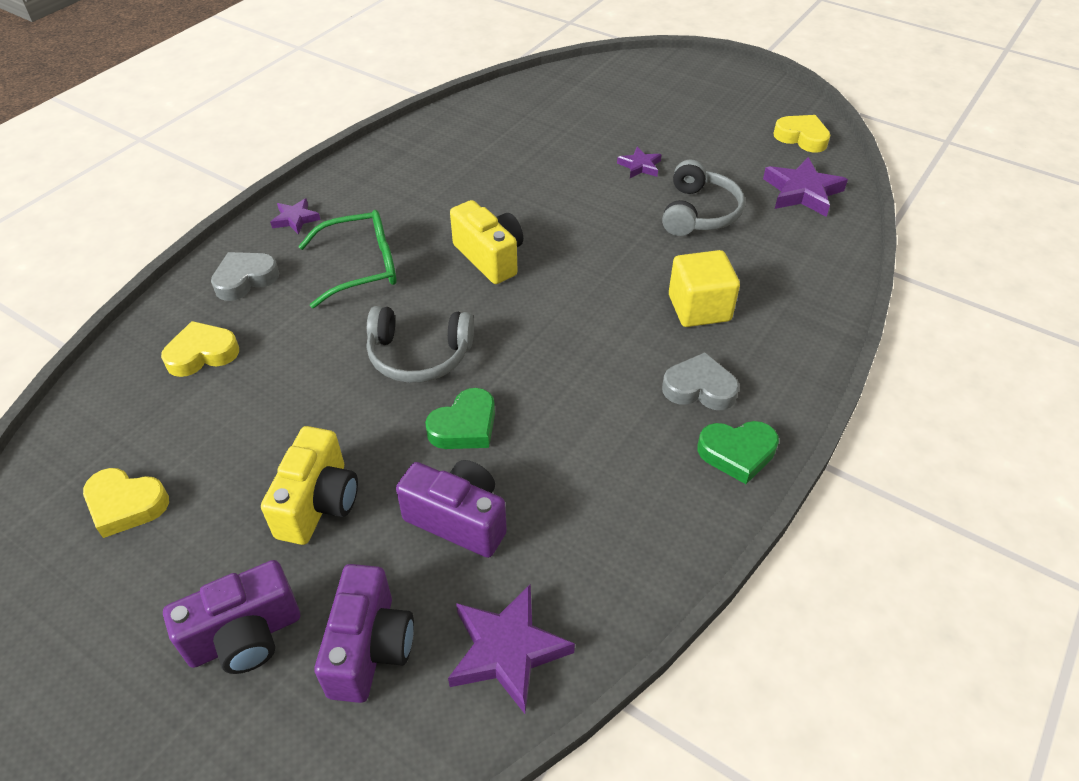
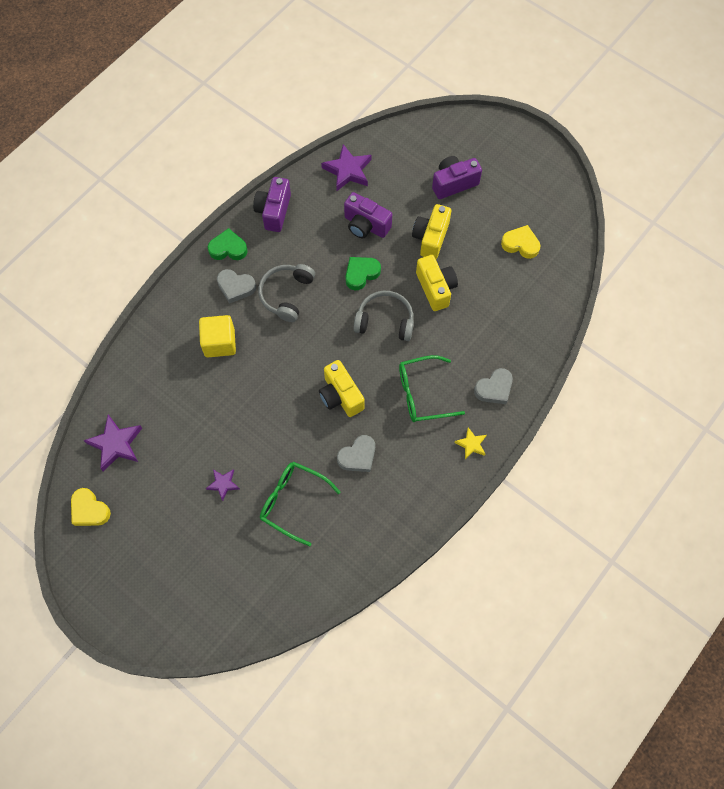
camera: 175 degrees left, 20 degrees up
(202, 354) = (507, 331): yellow heart -> none
(295, 219) = (471, 444): purple star -> yellow star
(320, 411) = (436, 288): none -> yellow camera
(370, 648) = (402, 175): purple camera -> purple camera (274, 211)
(460, 199) = (358, 456): none -> grey heart
(544, 157) = (292, 502): none -> green glasses
(699, 213) = (195, 428): grey headphones -> grey headphones (286, 294)

